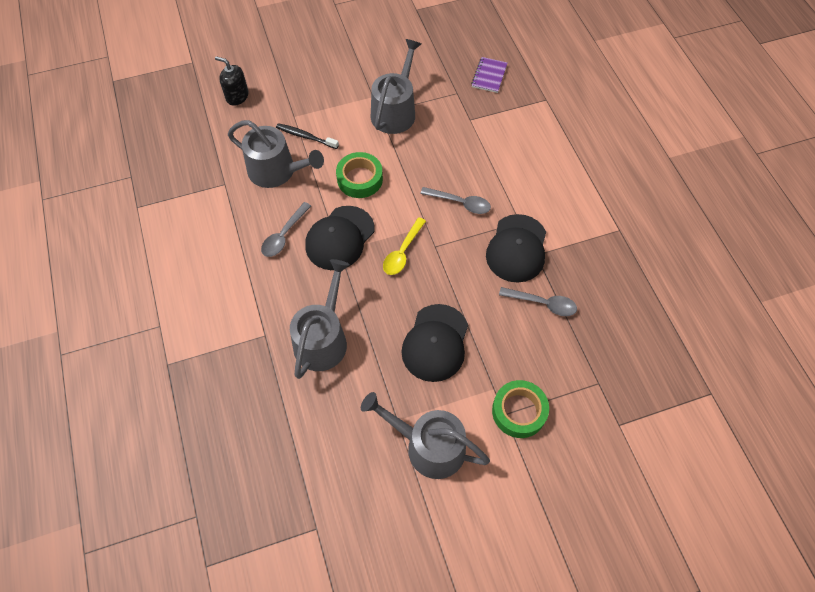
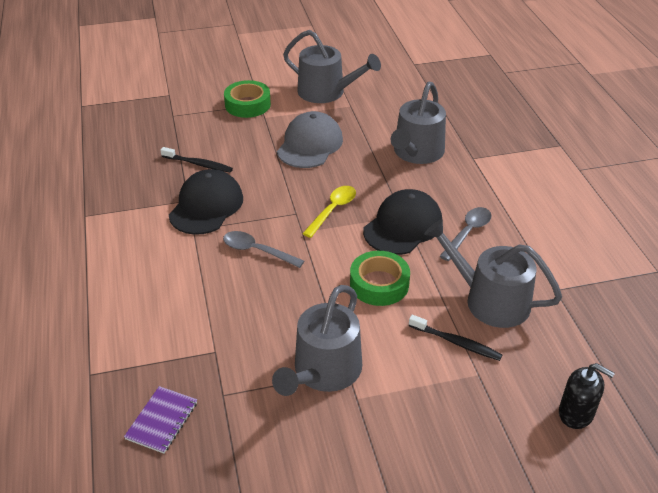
camera: 175 degrees left, 20 degrees down
(435, 343) = (310, 145): black cap -> grey cap
(542, 303) = (198, 164): grey spoon -> black toothbrush

